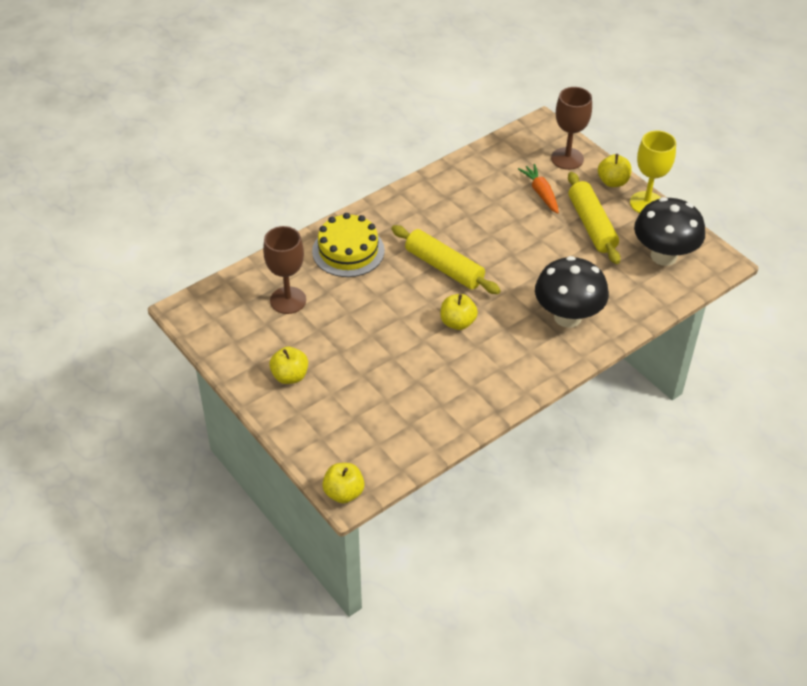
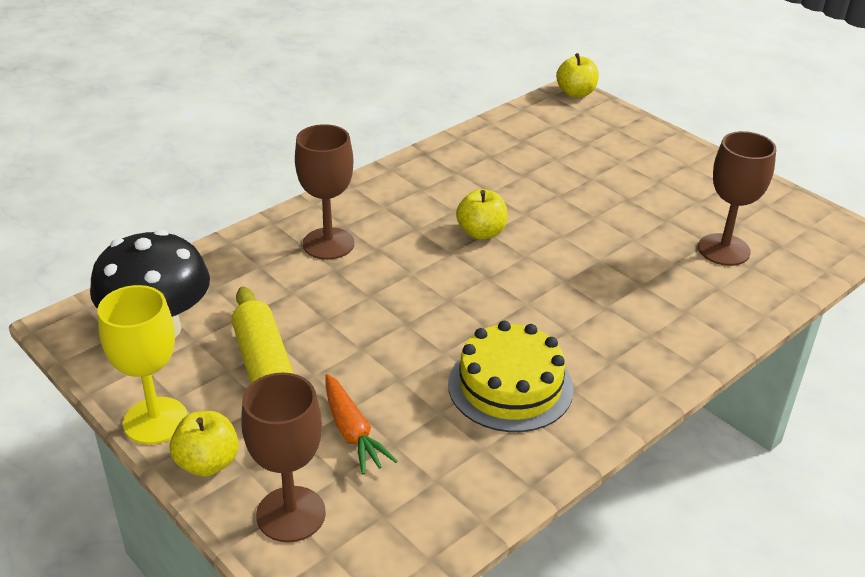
camera: 175 degrees right, 10 degrees down
(290, 376) = (677, 174): yellow apple -> none
(348, 251) = (668, 317): yellow cake -> yellow cake (510, 386)
(444, 267) = (511, 299): yellow rolling pin -> none
(567, 317) = (328, 244): black mushroom -> brown goblet

